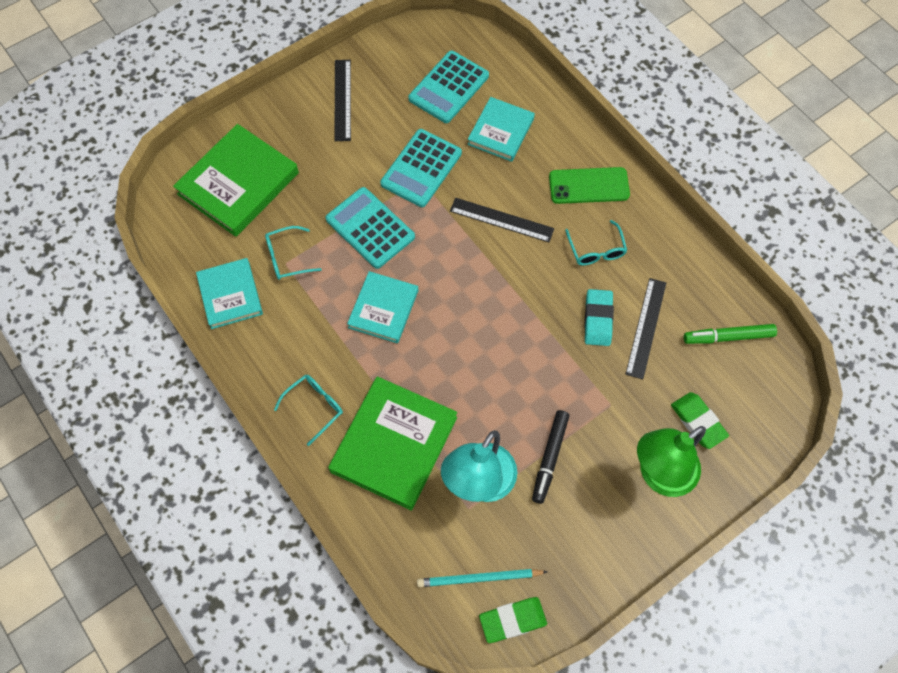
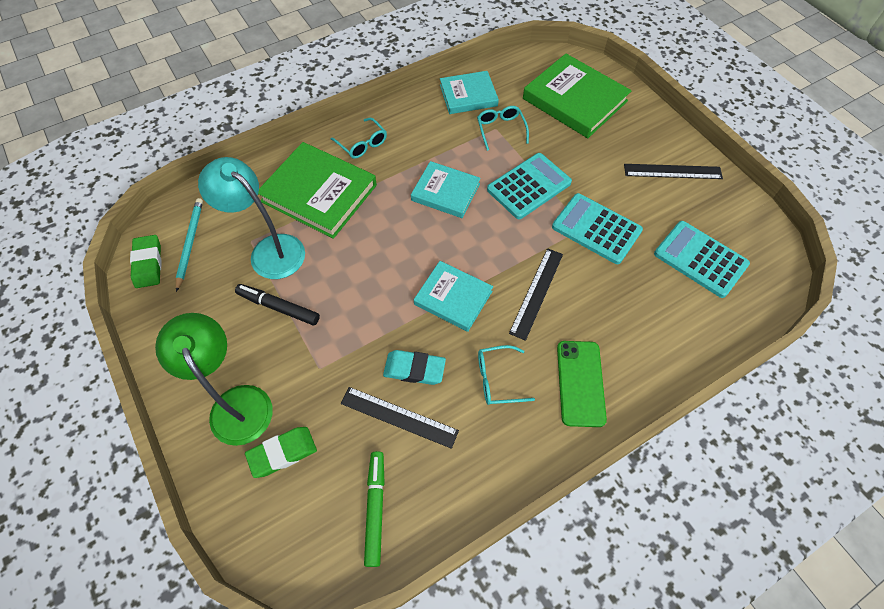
camera: 95 degrees right, 5 degrees down
(500, 131) = (647, 302): turquoise book -> turquoise book (453, 298)

